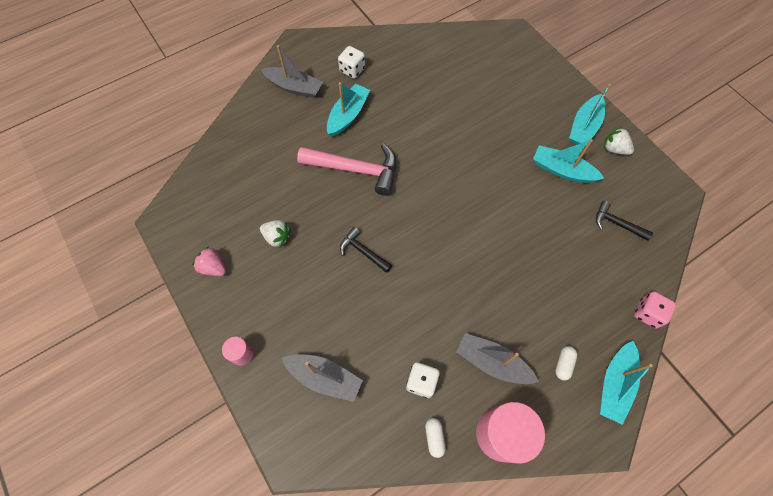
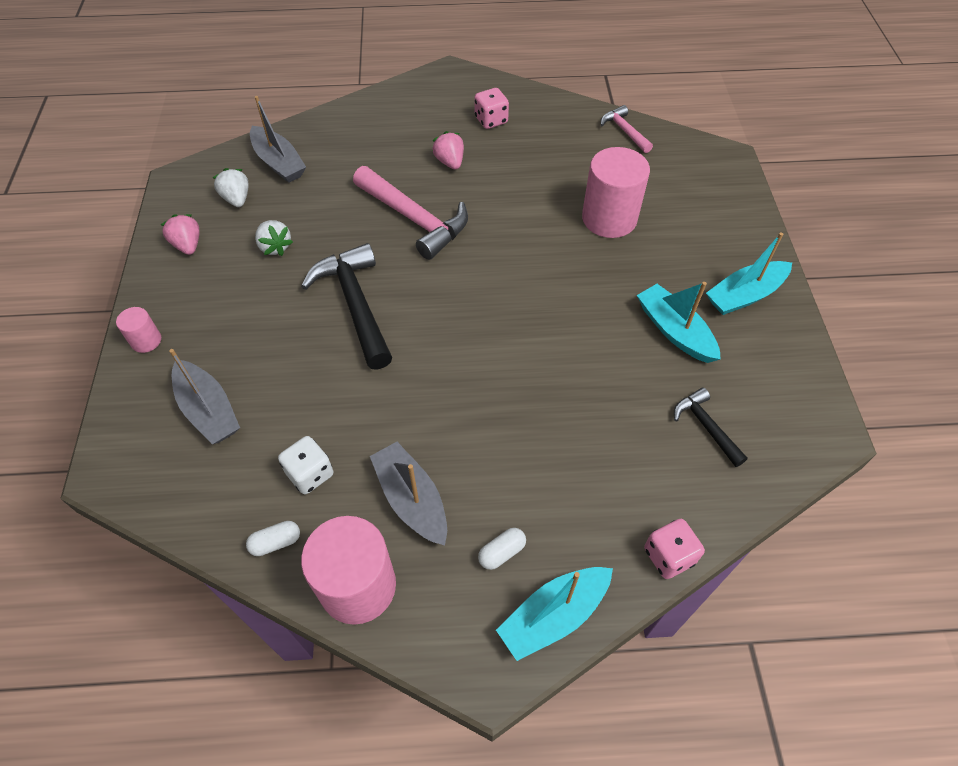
camera: 30 degrees right, 10 degrees down
(294, 87) = (412, 112): grey boat -> grey boat (279, 163)
(348, 115) = (450, 162): turquoise boat -> pink strawberry
(352, 70) = (491, 120): white dice -> pink dice
(363, 251) = (355, 304): black hammer -> black hammer, size x1.87
(434, 437) = (276, 542): white capsule -> white capsule turned 45 degrees clockwise
(442, 41) = (624, 131): none -> pink hammer
(475, 110) = (609, 218): none -> pink cylinder
(614, 149) = (769, 338): white strawberry -> white strawberry (237, 199)

